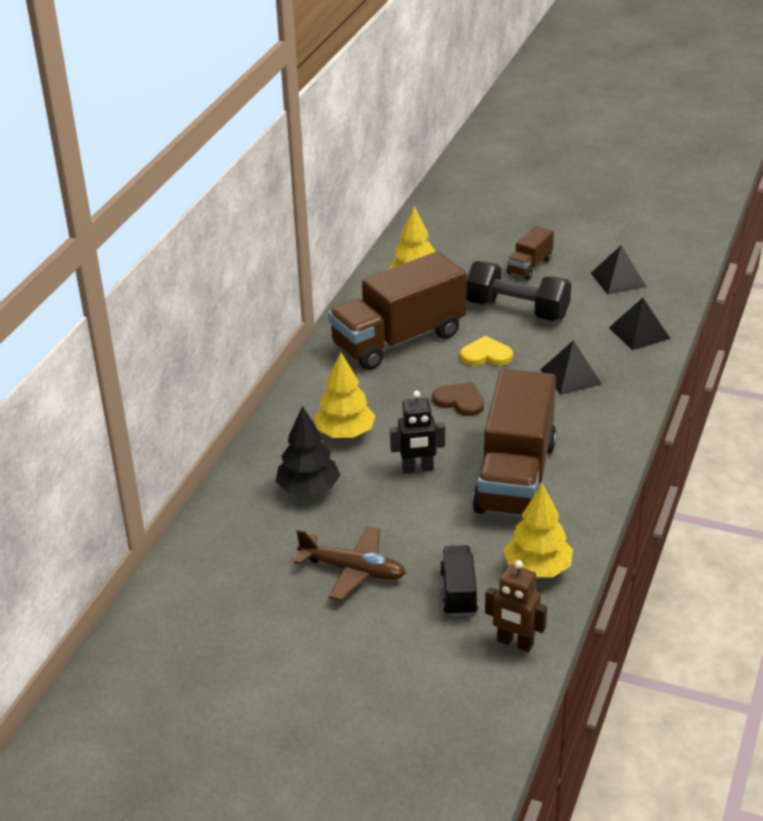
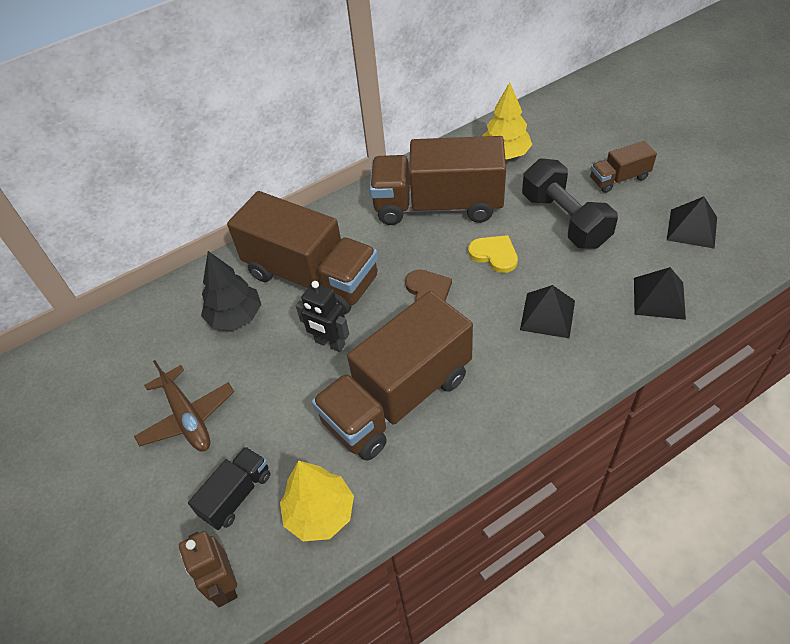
camera: 40 degrees right, 15 degrees up
(345, 433) = (312, 277): yellow tree -> brown truck

